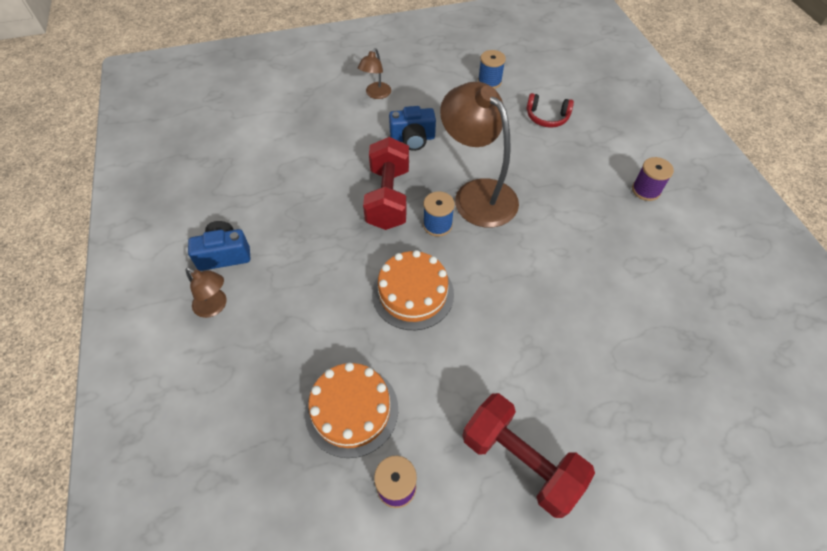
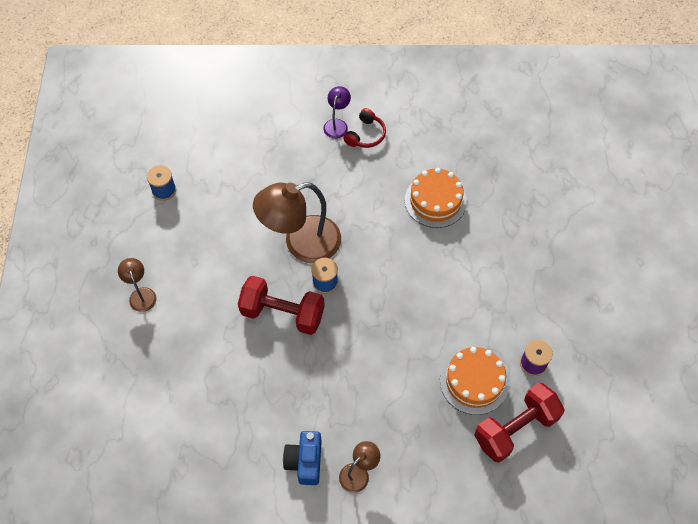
camera: 75 degrees left, 5 degrees up
(376, 94) = (141, 294): brown lamp -> brown lamp turned 150 degrees counterclockwise
(412, 139) = (217, 276): blue camera -> none
(413, 293) = (387, 317): orange cake -> orange cake (435, 200)
(520, 461) = (530, 285): red dumbbell -> red dumbbell (515, 428)
(547, 117) = (230, 161): red headphones -> red headphones (366, 135)
(646, 190) = (337, 124): purple spool -> purple lamp

